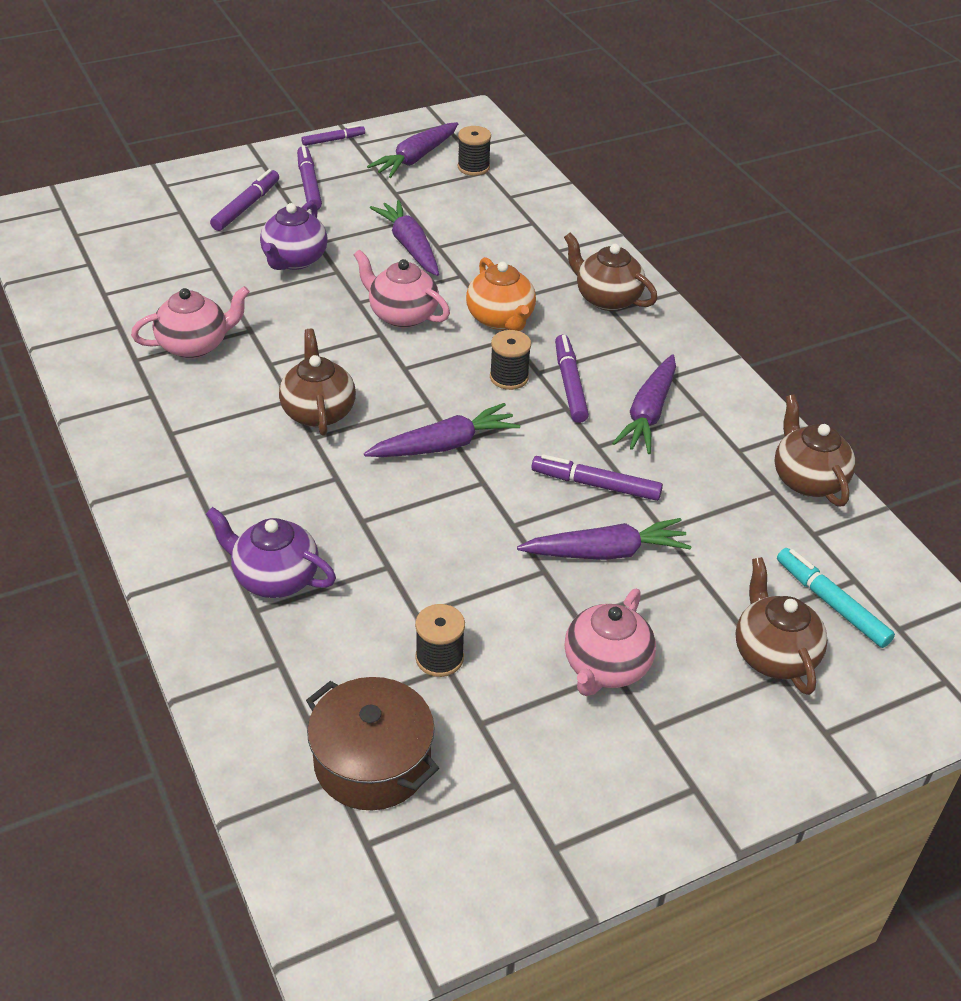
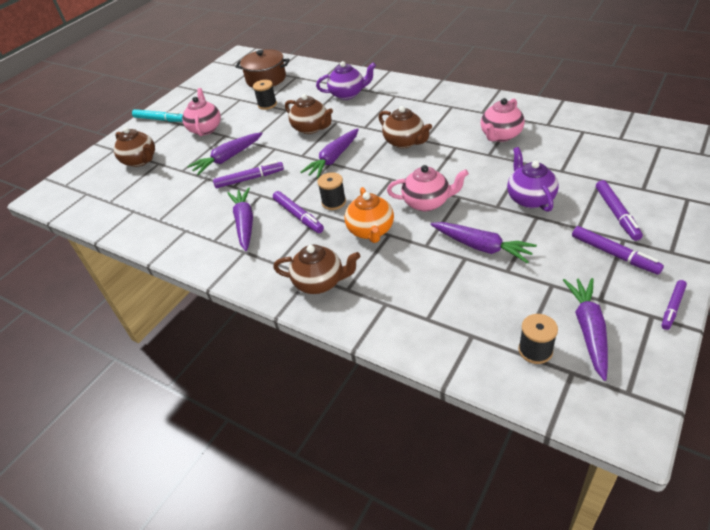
camera: 155 degrees right, 0 degrees up
(501, 319) = (371, 231): orange teapot -> orange teapot turned 135 degrees counterclockwise
(807, 479) = (142, 233): brown teapot -> brown teapot (311, 128)
(831, 603) = (119, 188): turquoise marker -> turquoise marker (160, 119)

